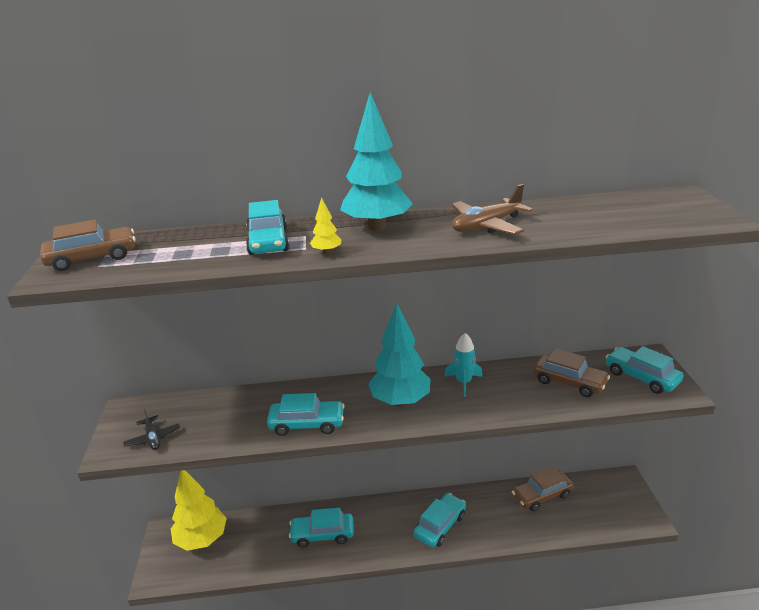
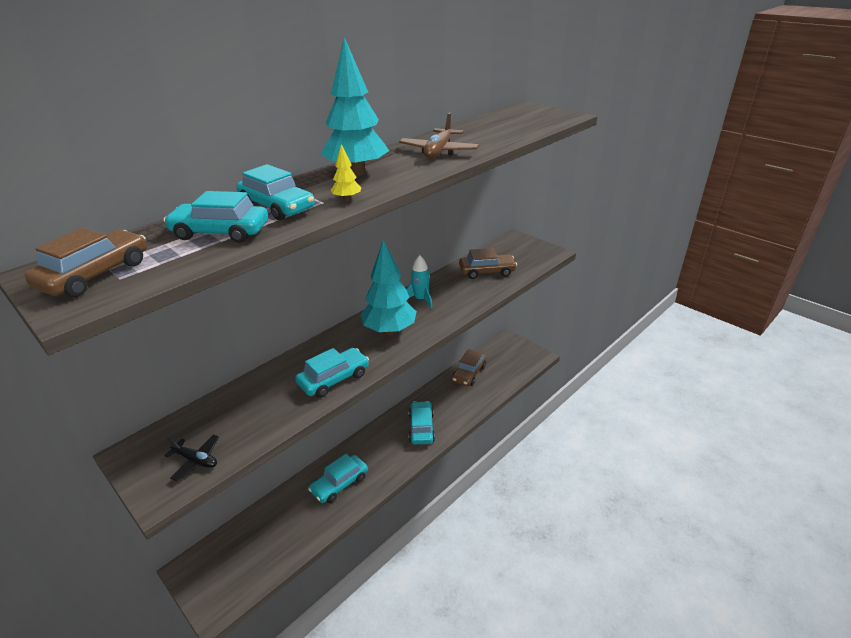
camera: 40 degrees left, 5 degrees up
(202, 539) = (232, 552): yellow tree -> none
(641, 377) = (524, 252): turquoise car -> turquoise car (220, 232)

